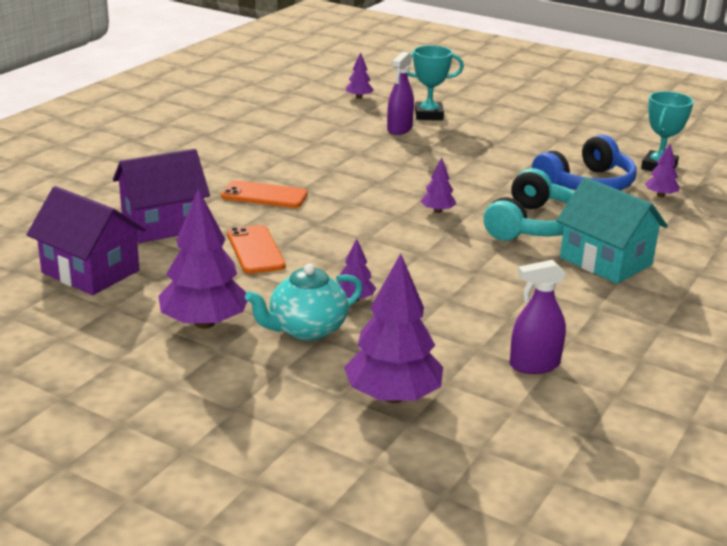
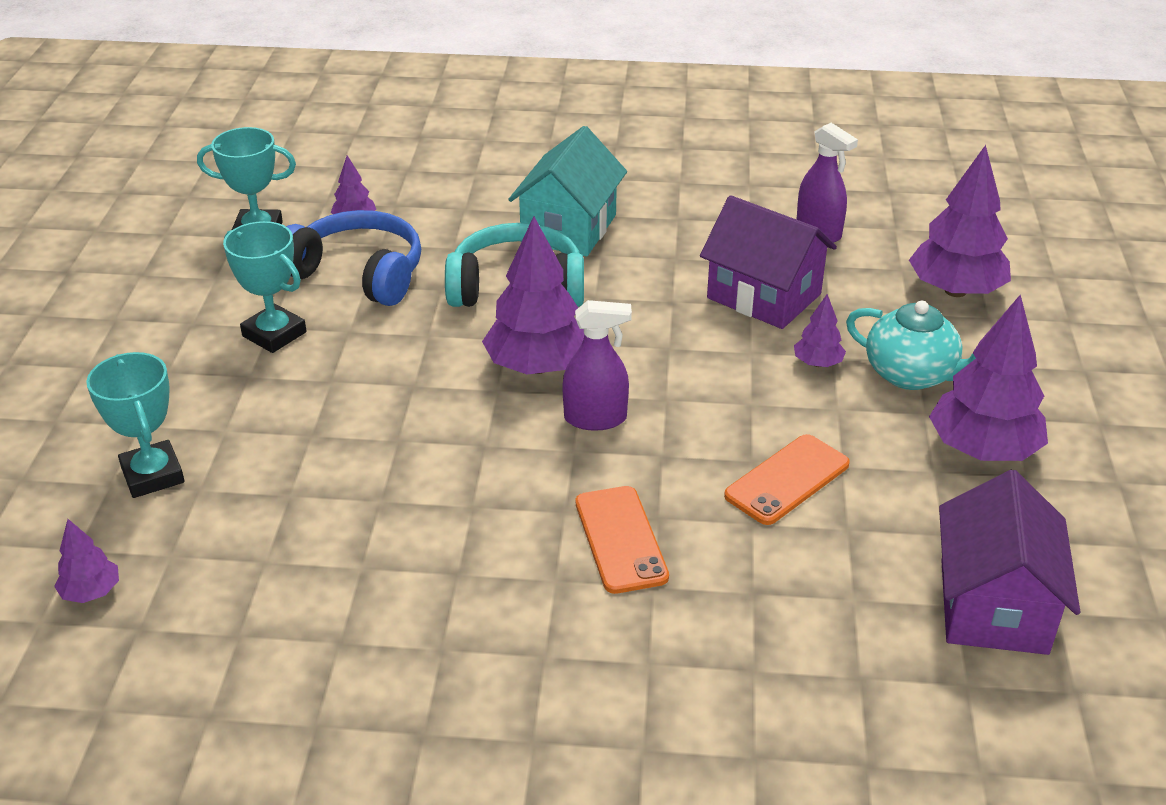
camera: 115 degrees left, 10 degrees up
(163, 224) = (805, 603): purple house -> purple house (764, 296)
(399, 129) = (243, 488): purple spray bottle -> purple spray bottle (595, 418)
(437, 211) = (537, 366): purple tree -> purple tree, size x2.06
(532, 154) = (274, 334): none -> turquoise trophy

